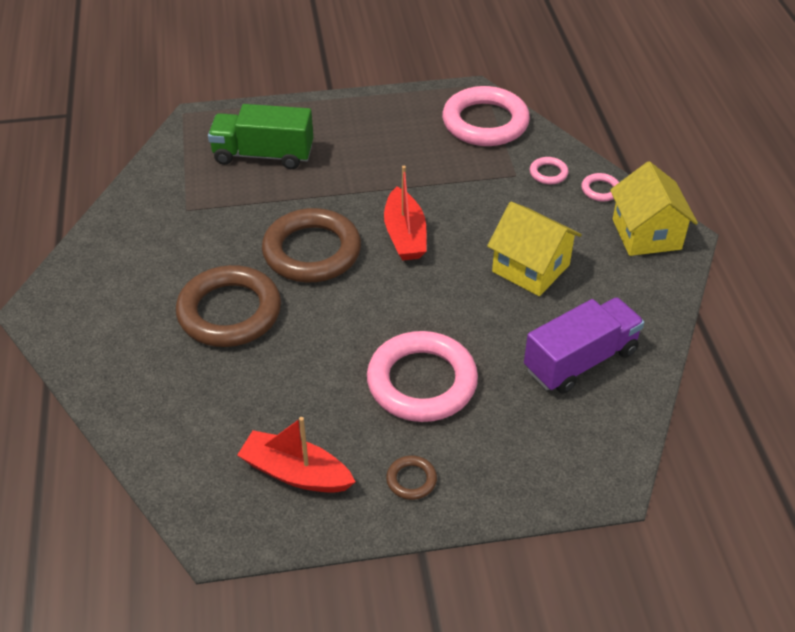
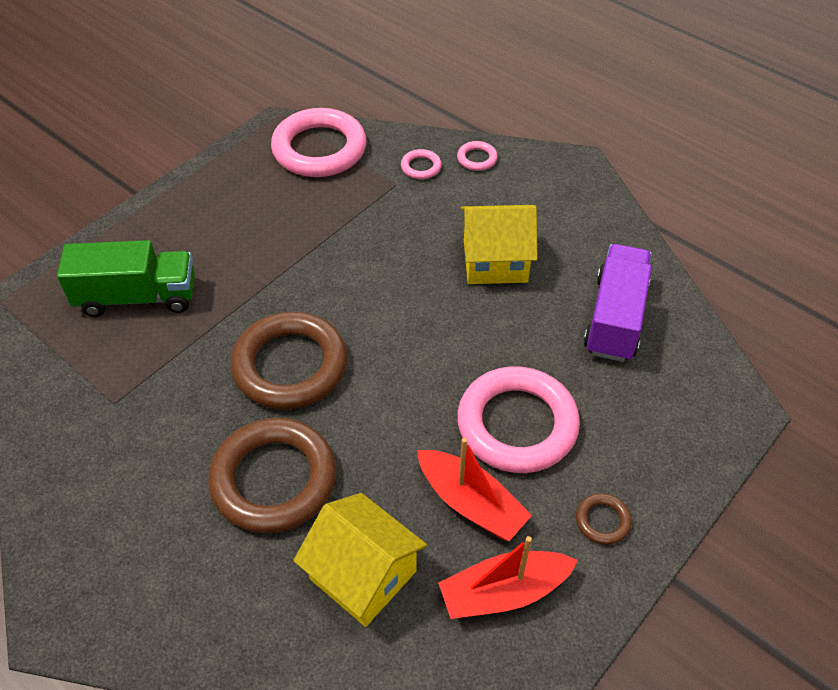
camera: 40 degrees left, 5 degrees up
(263, 155) = (137, 297): green truck -> green truck turned 150 degrees counterclockwise
(405, 235) = (359, 296): red boat -> red boat (471, 503)
(646, 234) = (550, 177): yellow house -> yellow house (363, 575)

